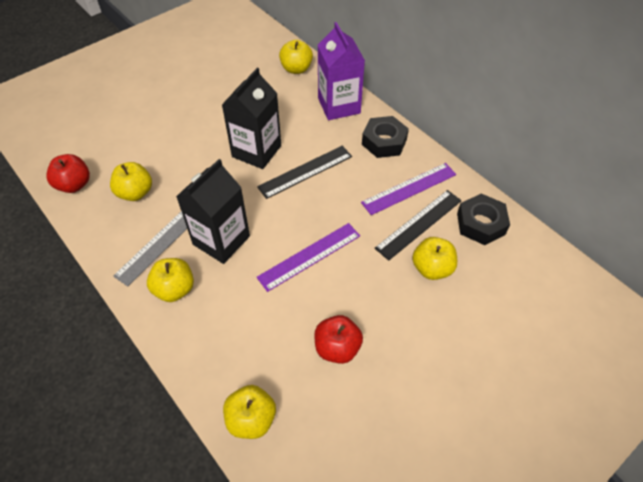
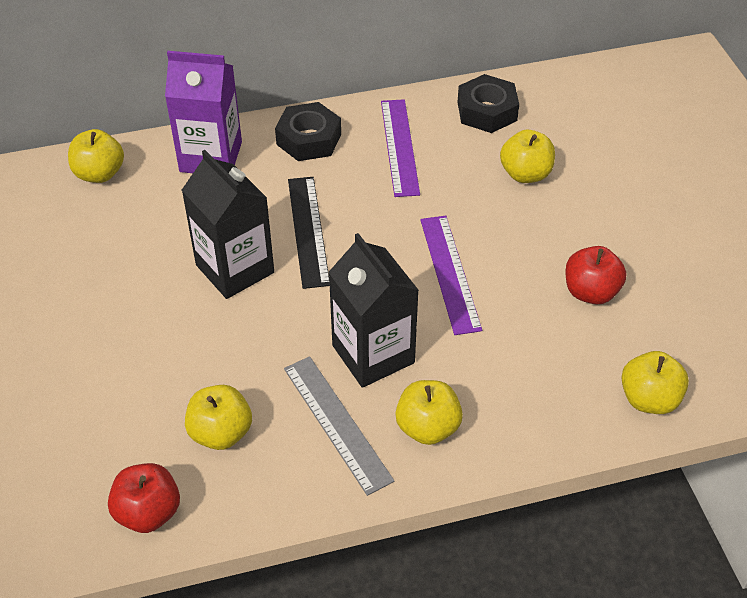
camera: 65 degrees left, 5 degrees down
(419, 224) = (457, 159): black ruler -> none

